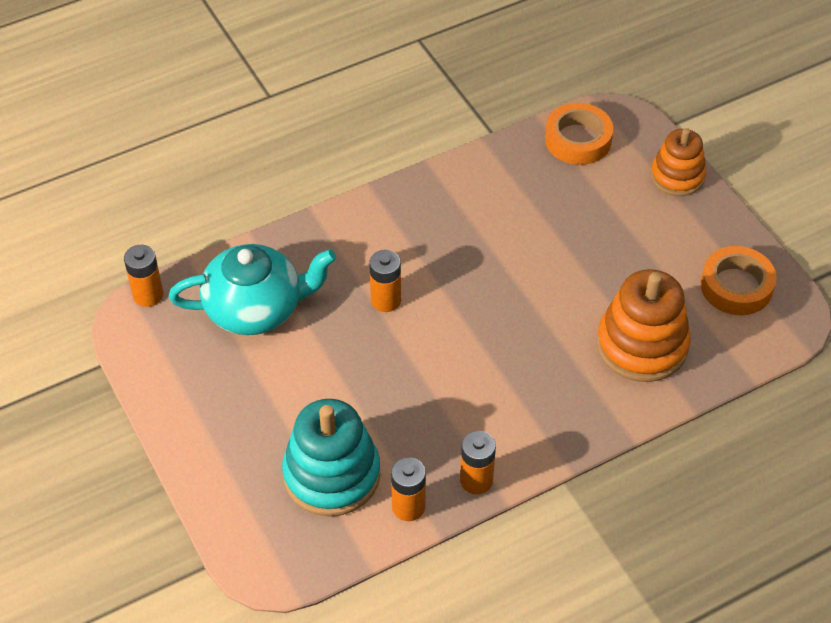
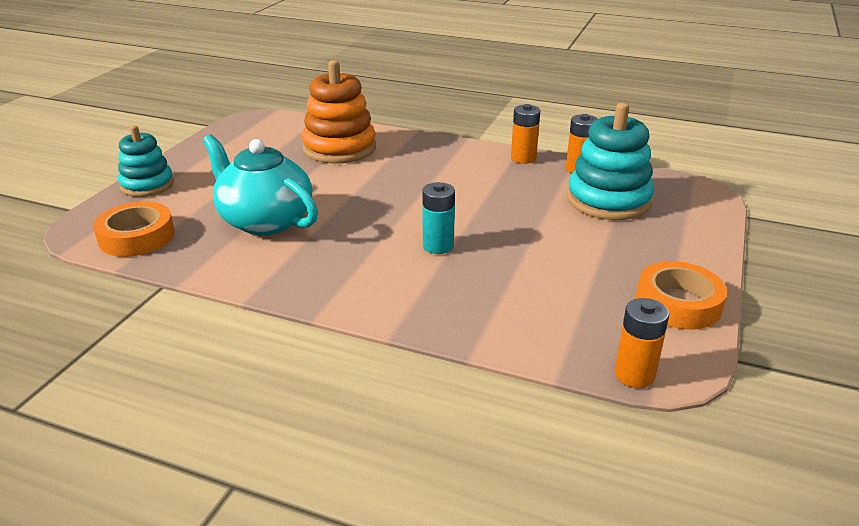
camera: 130 degrees left, 20 degrees down
(256, 308) = (543, 302): turquoise teapot -> turquoise teapot (264, 220)
(386, 300) = (438, 246): orange battery -> turquoise battery
(677, 176) = (147, 185): orange stacking toy -> turquoise stacking toy
(736, 286) = (246, 138): orange tape -> orange tape (678, 303)

